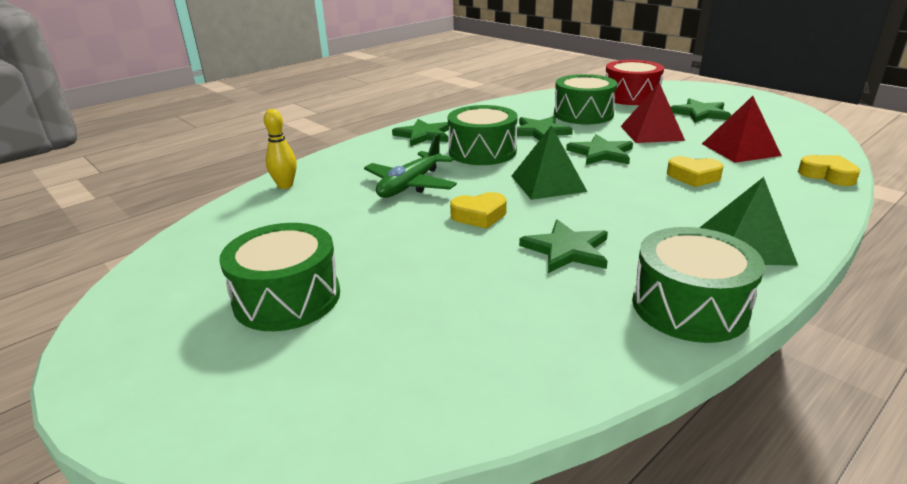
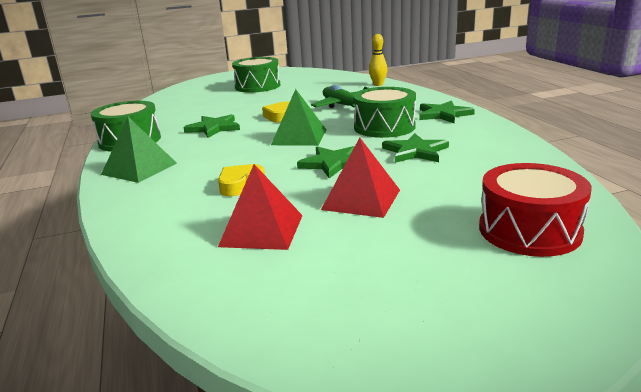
camera: 115 degrees right, 5 degrees down
(583, 114) = (459, 180): green drum -> none
(700, 113) = (406, 256): green star -> none
(827, 175) = (148, 248): yellow heart -> none

